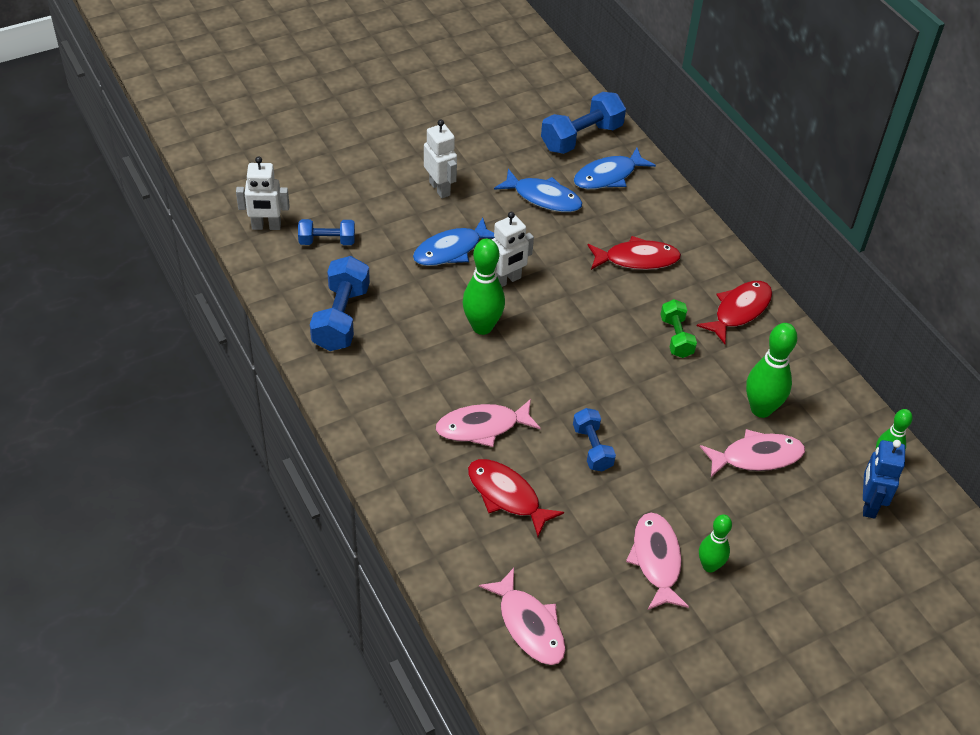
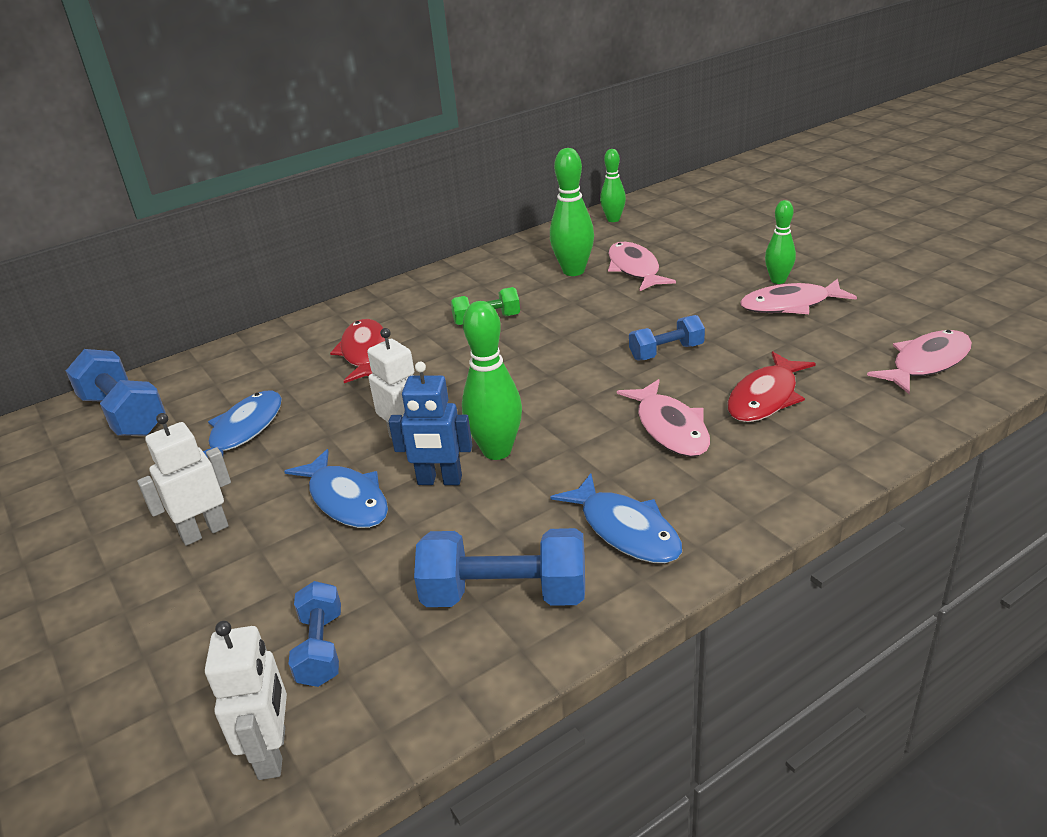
camera: 90 degrees left, 15 degrees down
(608, 176) = (209, 386): blue fish -> blue fish (625, 530)
(739, 311) = (441, 290): red fish -> none
(868, 504) = (664, 223): blue robot -> blue robot (439, 481)

